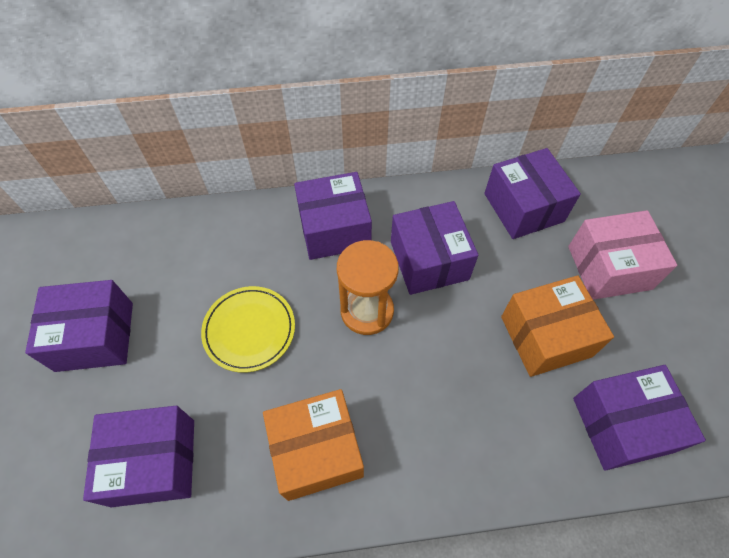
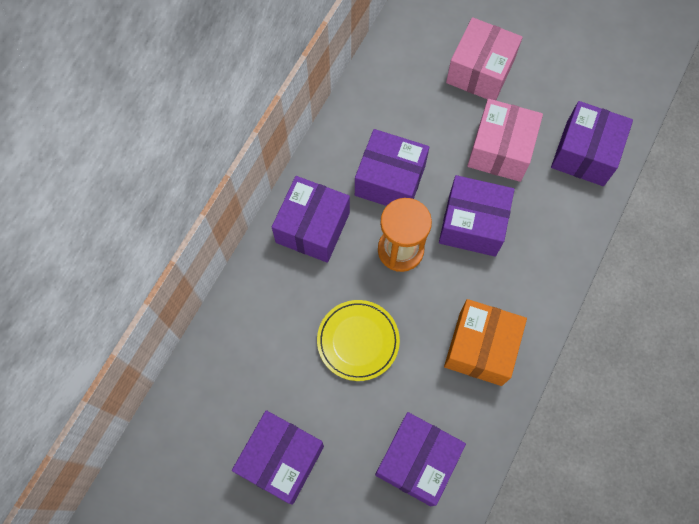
camera: 55 degrees left, 10 degrees up
(523, 207) = (393, 85): purple box -> purple box (472, 224)
(546, 336) = (500, 150): orange box -> pink box

